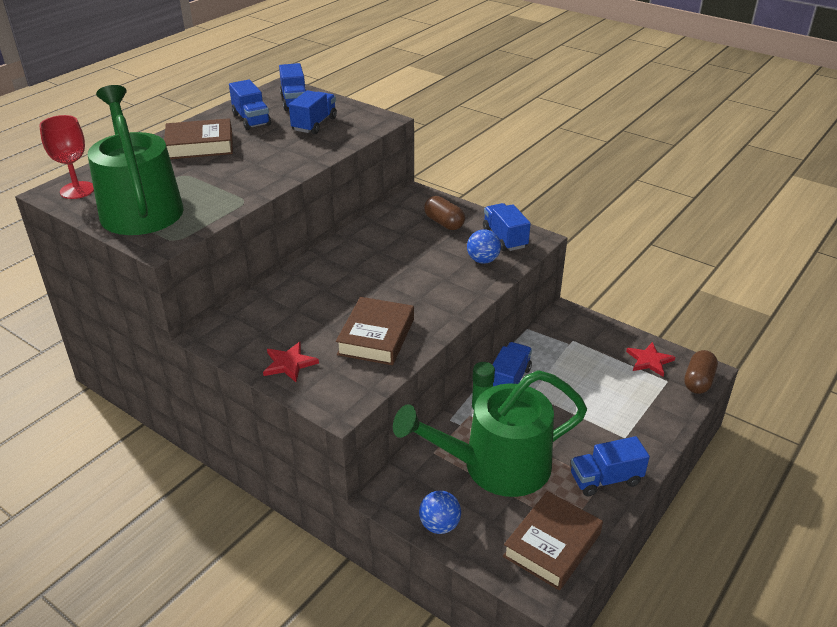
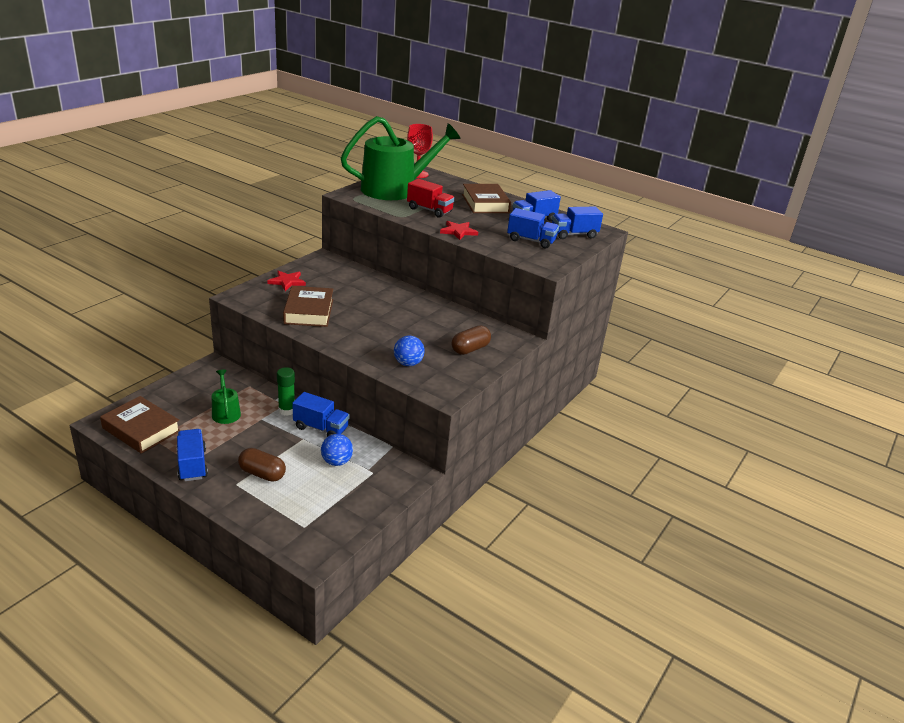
camera: 85 degrees right, 5 degrees down
(222, 181) = (429, 210): none -> red truck
(376, 337) = (309, 311): brown book -> brown book turned 75 degrees clockwise
(439, 525) = (180, 384): blue ball -> blue ball (336, 462)
(496, 466) = (225, 412): green watering can -> green watering can, size x0.43
(504, 238) = (445, 378): blue truck -> none
(649, 361) = (336, 519): red star -> red star (458, 231)
(698, 381) = (299, 549): brown capsule -> brown capsule (262, 474)

